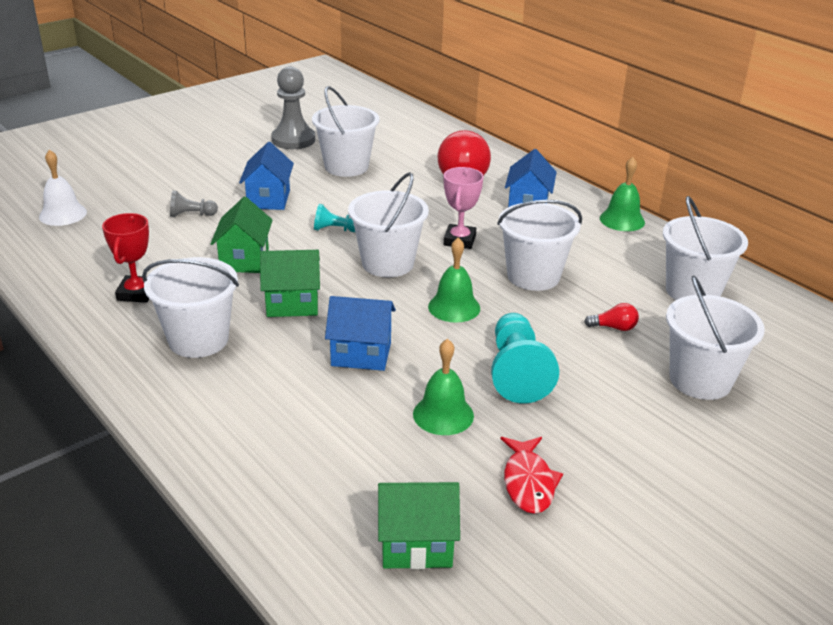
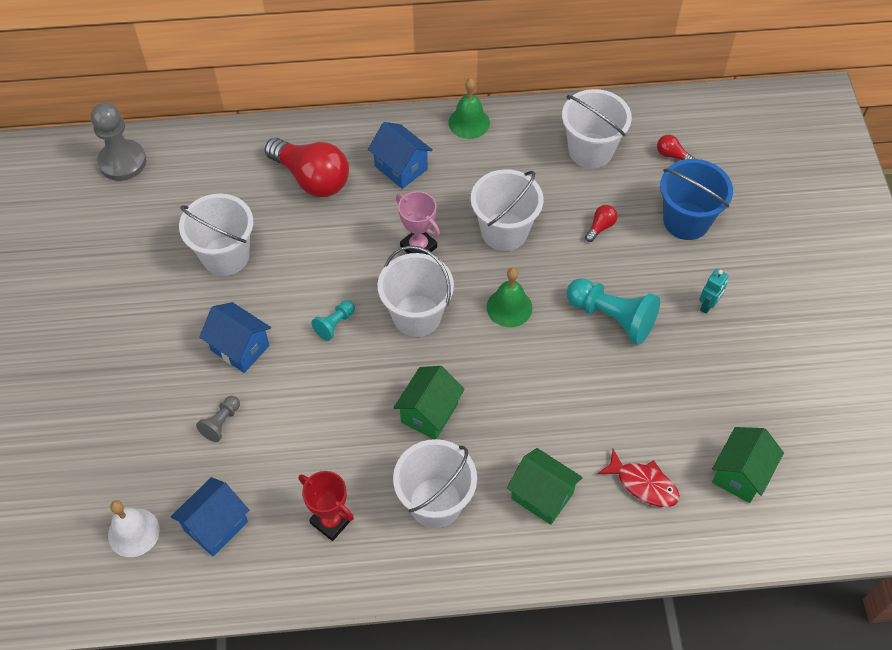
camera: 55 degrees left, 25 degrees up
(244, 260) = (335, 416): green house -> green house (542, 496)
(293, 140) = (132, 269): grey pawn -> grey pawn (122, 162)
(361, 354) = (528, 401): blue house -> blue house (216, 526)
(443, 414) = (629, 388): green bell -> none
(528, 482) = (722, 381): red fish -> red fish (643, 484)
(614, 435) = (708, 306): none -> turquoise robot
(700, 380) = (686, 221): white bucket -> blue bucket
(766, 342) = (672, 155): none -> red light bulb

